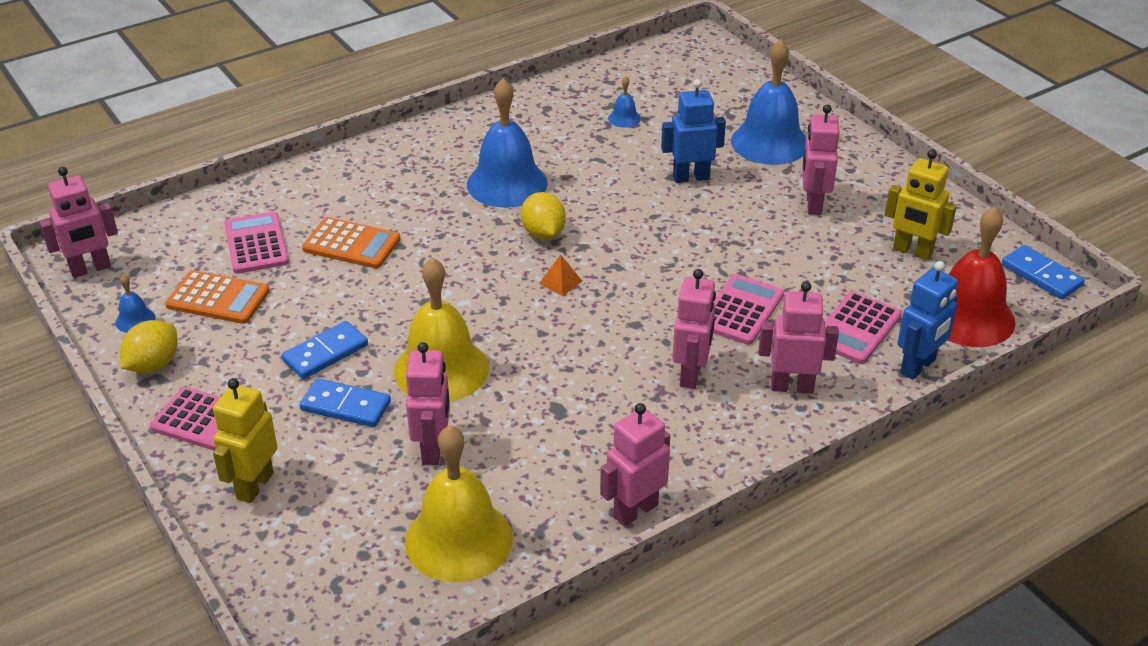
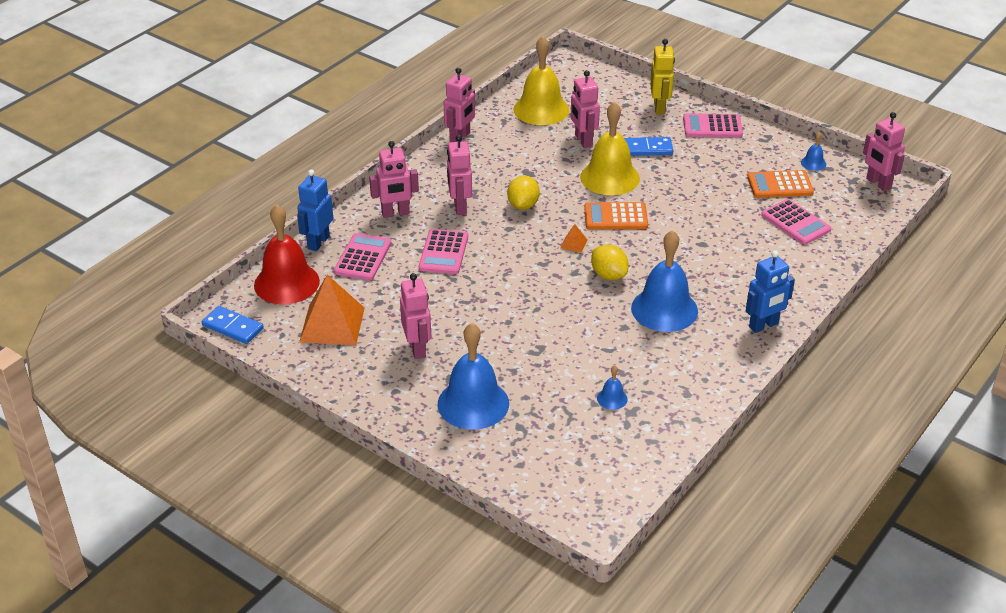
camera: 160 degrees right, 0 degrees up
(90, 269) = (878, 183): pink robot -> pink robot turned 75 degrees counterclockwise
(153, 365) = (773, 144): yellow lemon -> yellow lemon (523, 205)
(325, 353) = (684, 171): blue domino -> none
(351, 244) = (733, 237): orange calculator -> orange calculator (615, 217)
(691, 177) = (524, 350): blue robot -> blue robot (763, 325)
(912, 251) = (332, 324): yellow robot -> orange pyramid

